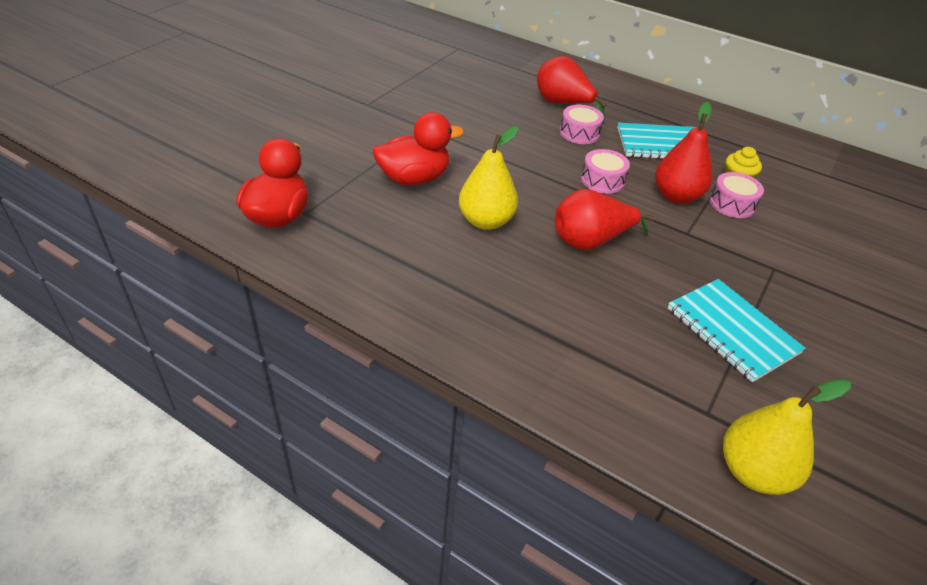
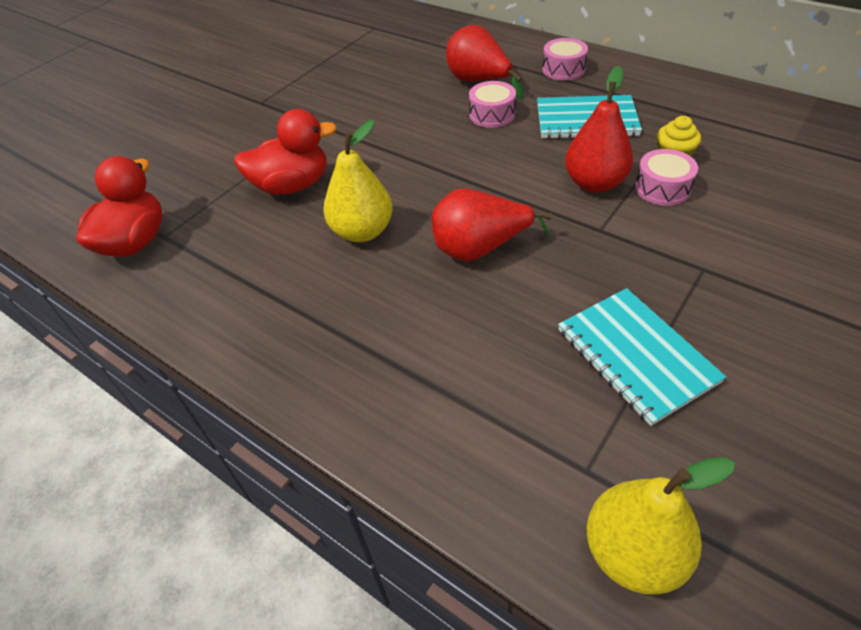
camera: 10 degrees right, 5 degrees up
(602, 180) = (508, 170): pink drum -> pink drum (563, 69)

